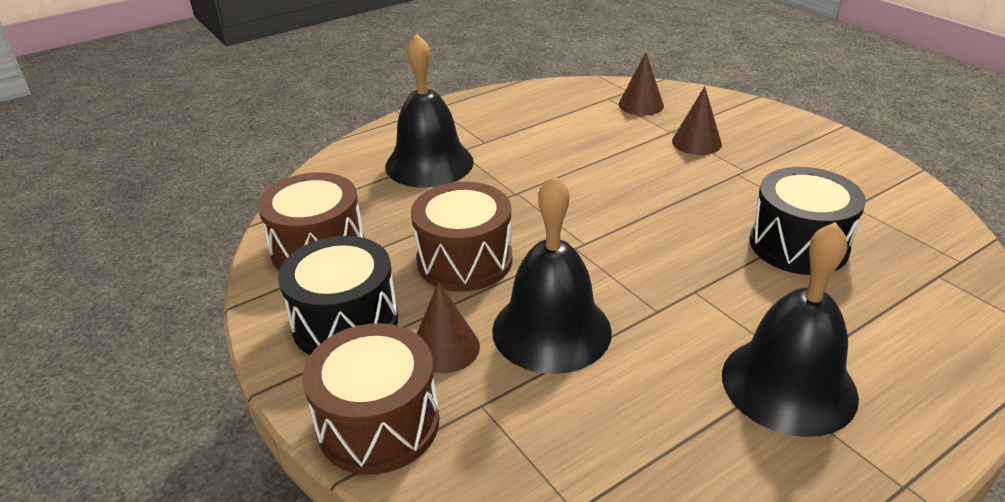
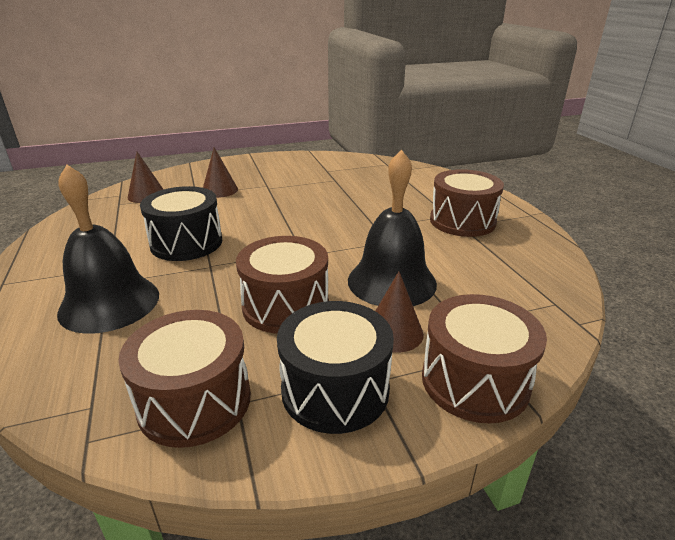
camera: 75 degrees left, 5 degrees down
(788, 384) = (462, 221): black bell -> brown drum
(798, 245) = (351, 191): black drum -> black drum (186, 243)

